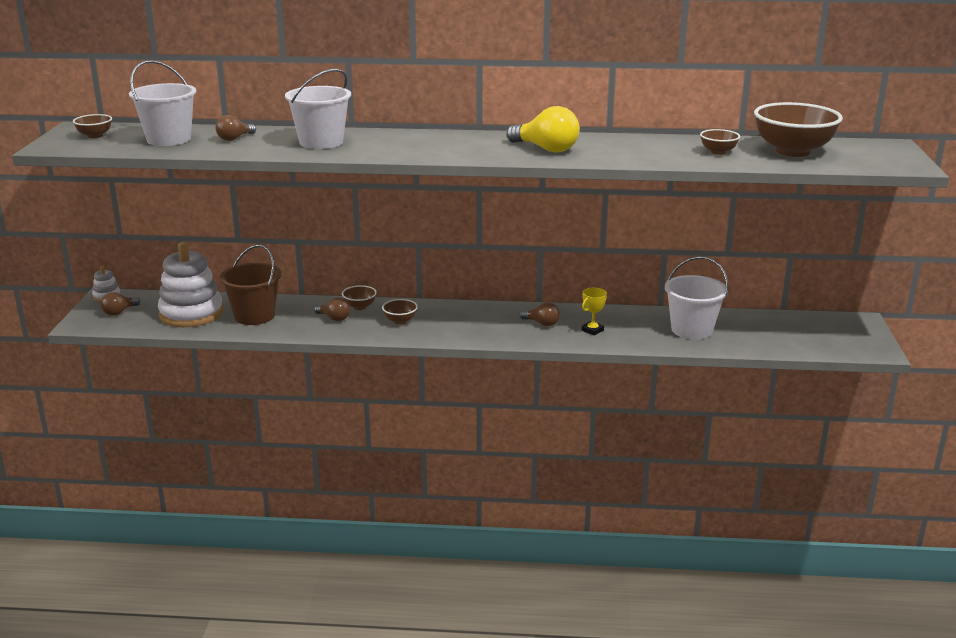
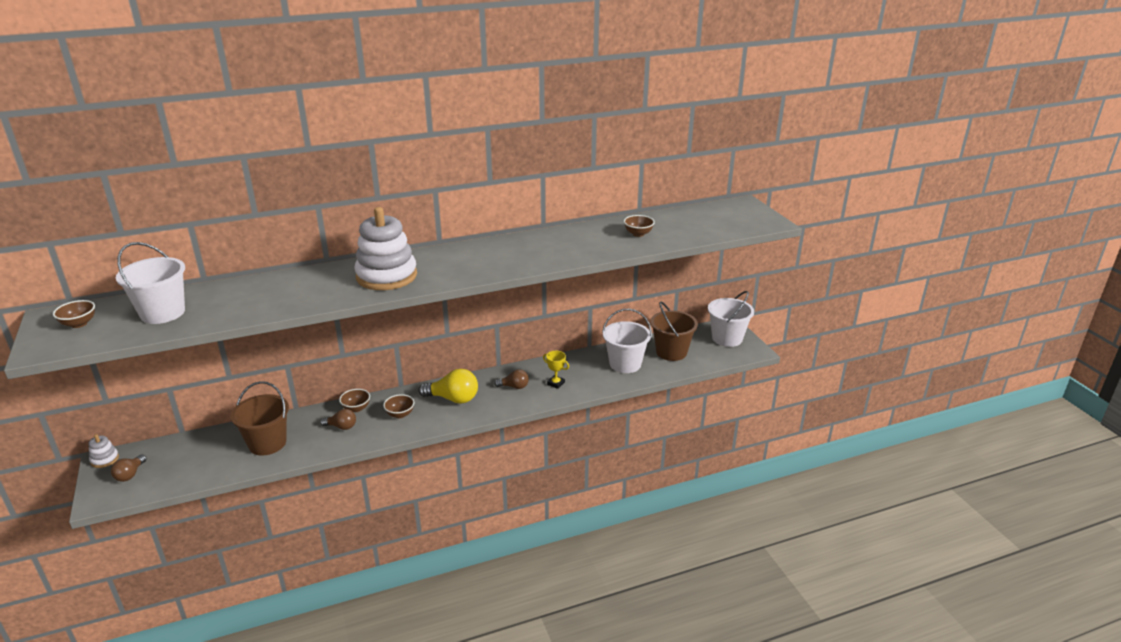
camera: 25 degrees left, 5 degrees up
(191, 314) = (205, 457): white stacking toy -> white stacking toy (386, 276)
(234, 138) = (229, 298): brown light bulb -> none
(321, 142) = (315, 287): white bucket -> white bucket (727, 338)
(546, 149) = (511, 256): yellow light bulb -> yellow light bulb (453, 399)
(592, 330) = (556, 383): yellow trophy -> yellow trophy turned 75 degrees counterclockwise
(761, 330) = (671, 352): none -> brown bucket
(792, 151) = (687, 223): brown bowl -> none

